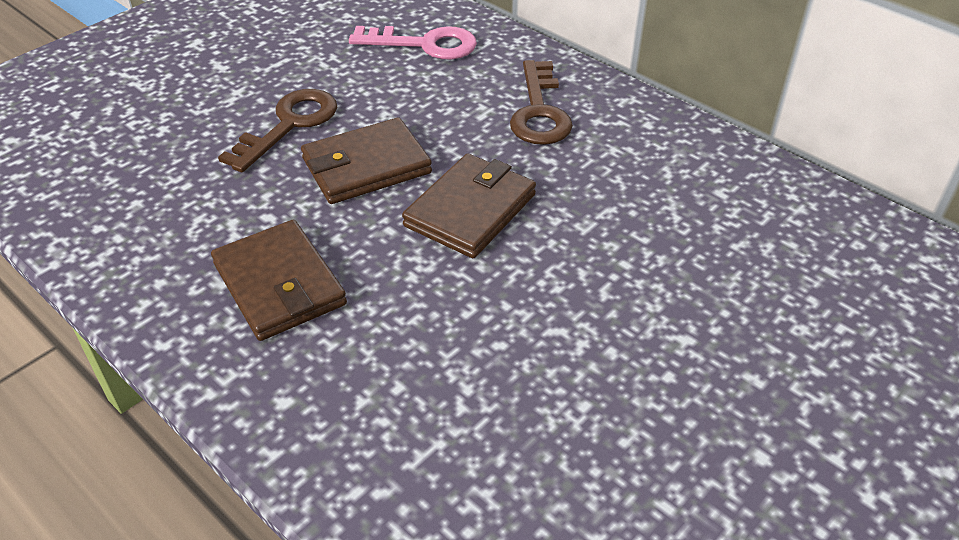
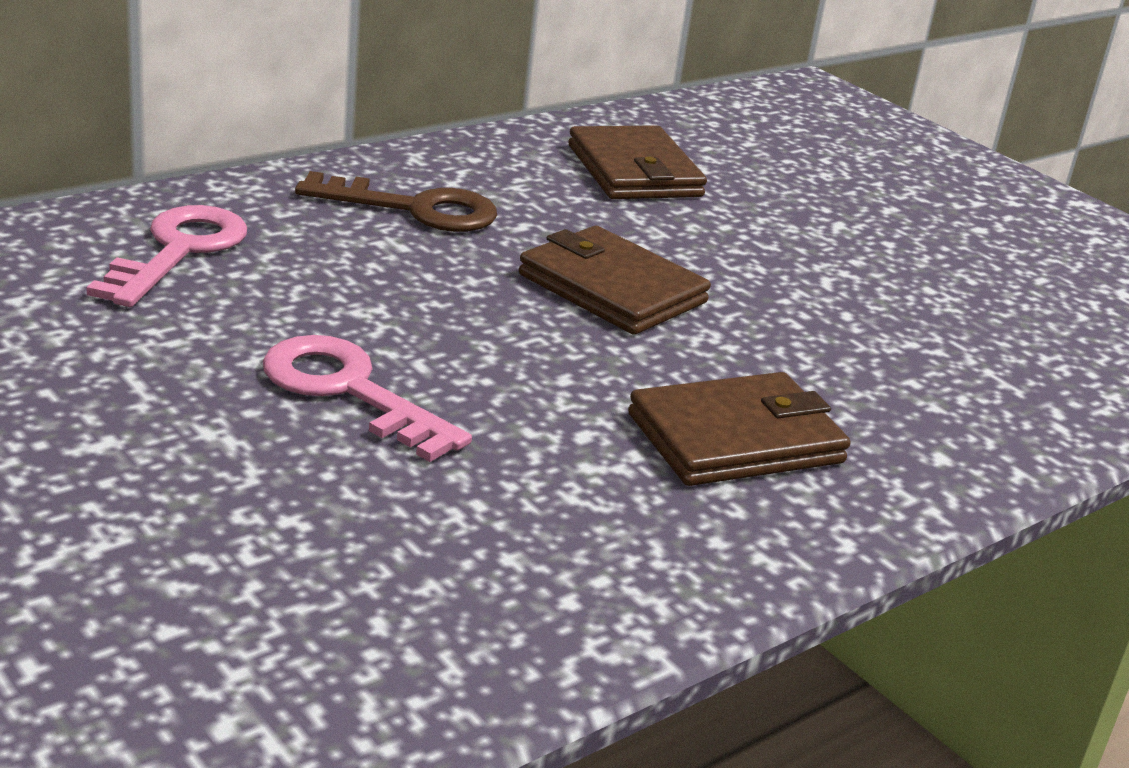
camera: 85 degrees left, 15 degrees down
(289, 125) = (349, 391): brown key -> pink key
(366, 166) = (489, 343): brown wallet -> brown wallet (634, 171)

